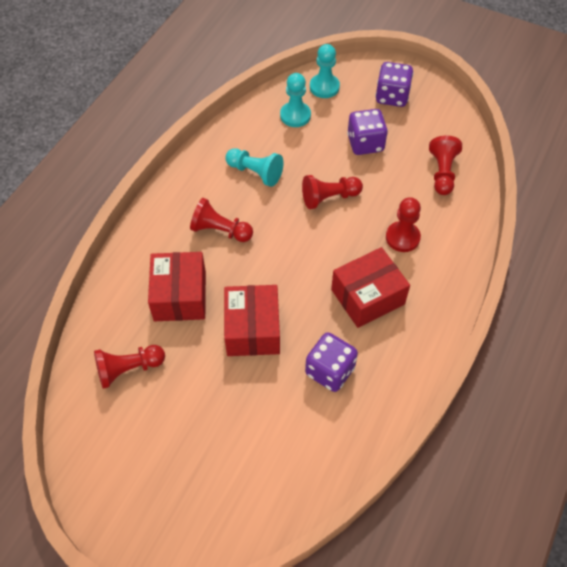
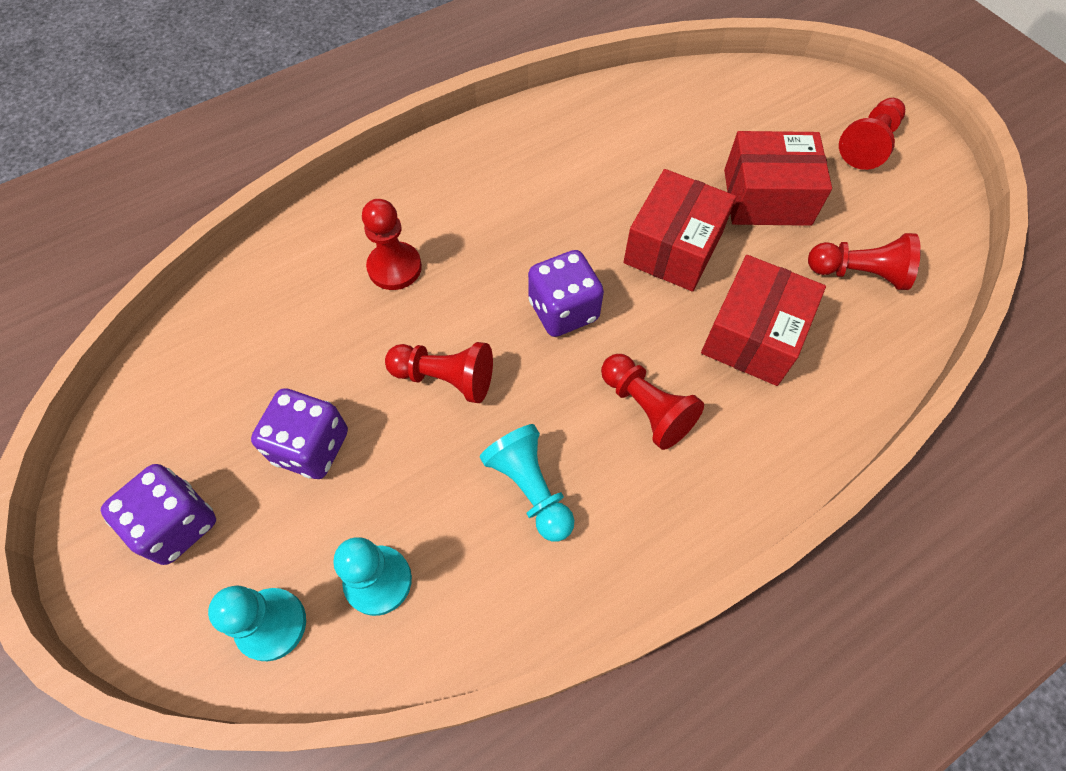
camera: 150 degrees left, 5 degrees up
(330, 371) = (606, 164): purple dice -> purple dice (563, 310)
(367, 297) = (502, 218): red box -> red box (767, 197)
(442, 173) = (249, 332): red pawn -> red pawn (868, 144)

